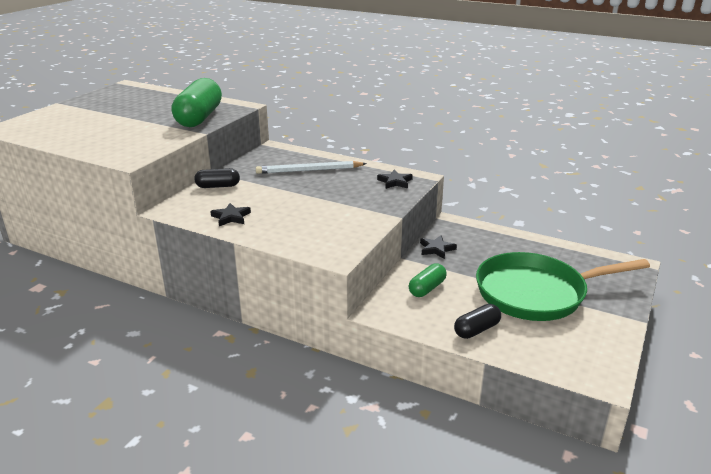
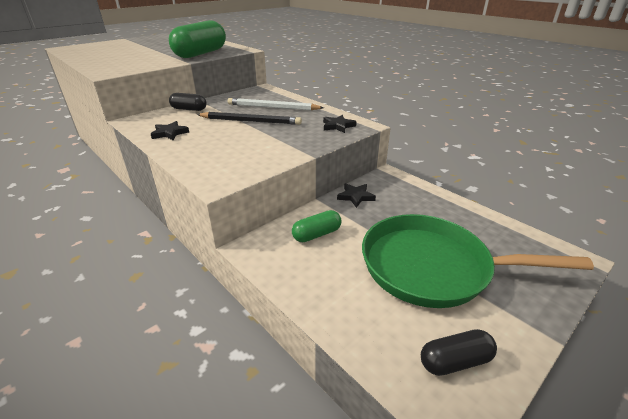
camera: 20 degrees right, 5 degrees up
(302, 190) = (250, 121): none -> black pencil
(476, 330) = (335, 295): black capsule -> black capsule (455, 361)

